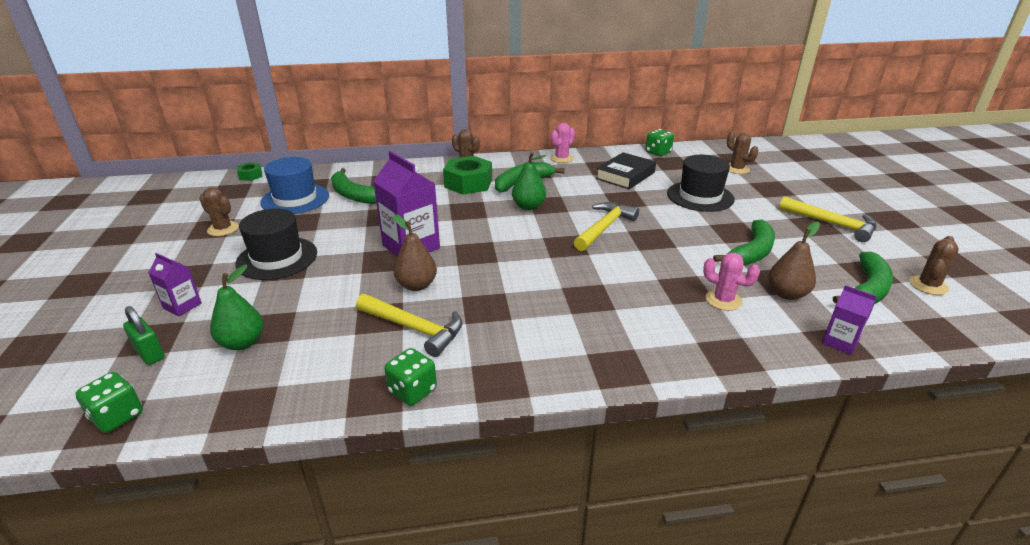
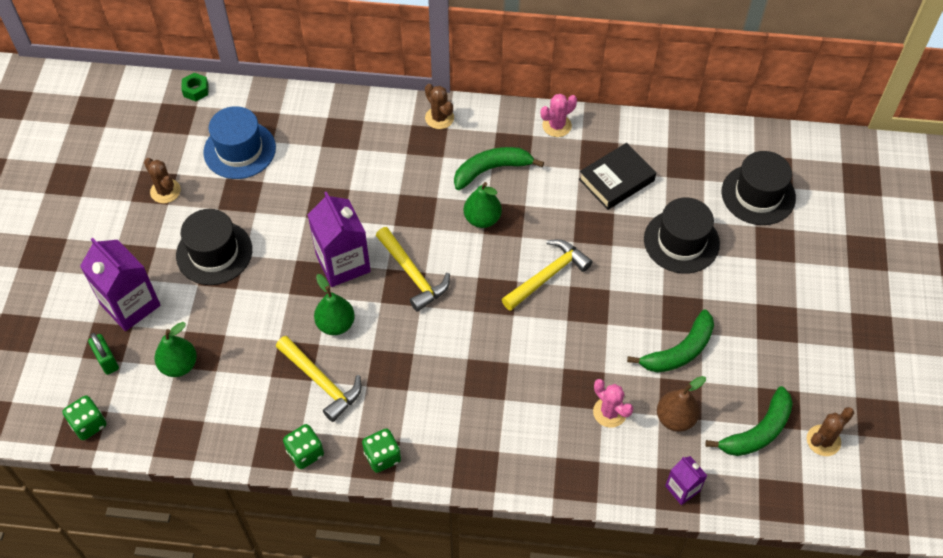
camera: 15 degrees right, 25 degrees up
(182, 306) = (130, 305): purple carton -> purple carton, size x1.88
(354, 195) = (301, 155): green banana -> none
(416, 285) = (335, 324): brown pear -> green pear
(468, 183) = (431, 158): green nut -> none
(658, 152) = (681, 137): green dice -> green dice (382, 457)
(736, 169) = (758, 195): brown cactus -> black hat
(832, 224) = (797, 325): yellow hammer -> yellow hammer (412, 274)

